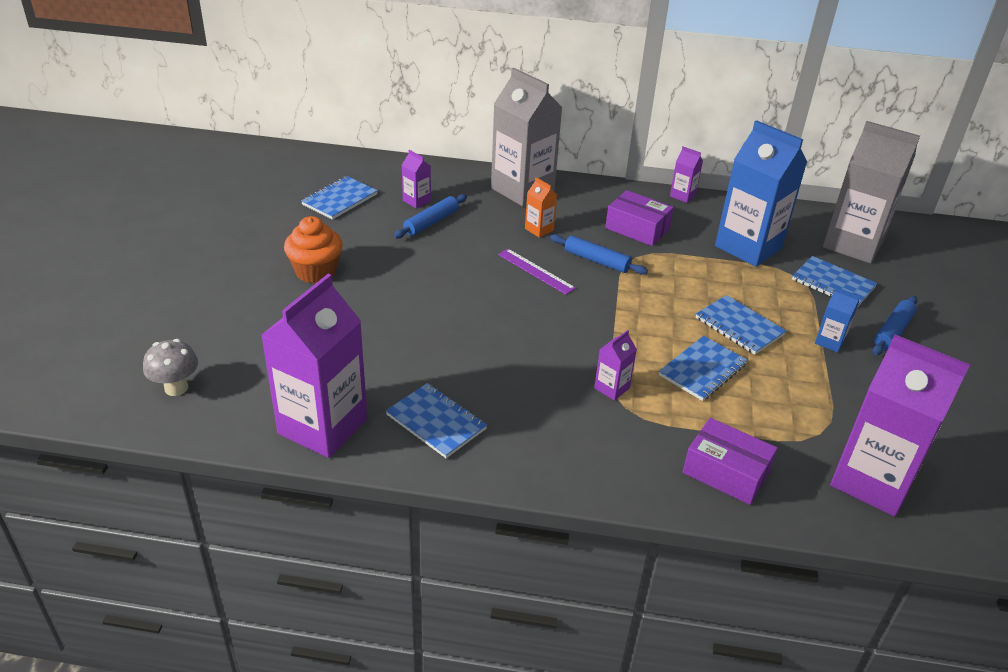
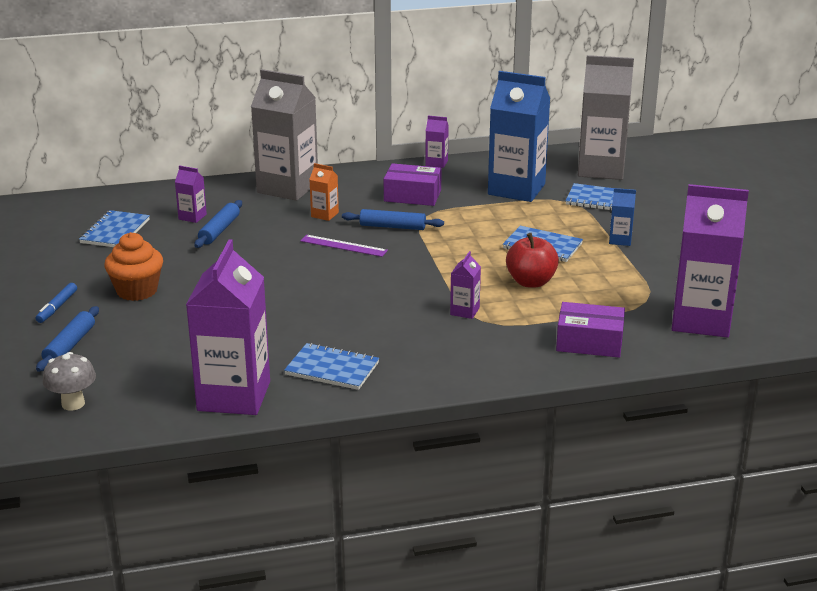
camera: 20 degrees left, 10 degrees down
(236, 271) = (57, 307): none -> blue marker
(702, 370) = (531, 282): blue notebook -> red apple
(892, 331) = (665, 222): blue rolling pin -> blue rolling pin (70, 346)

